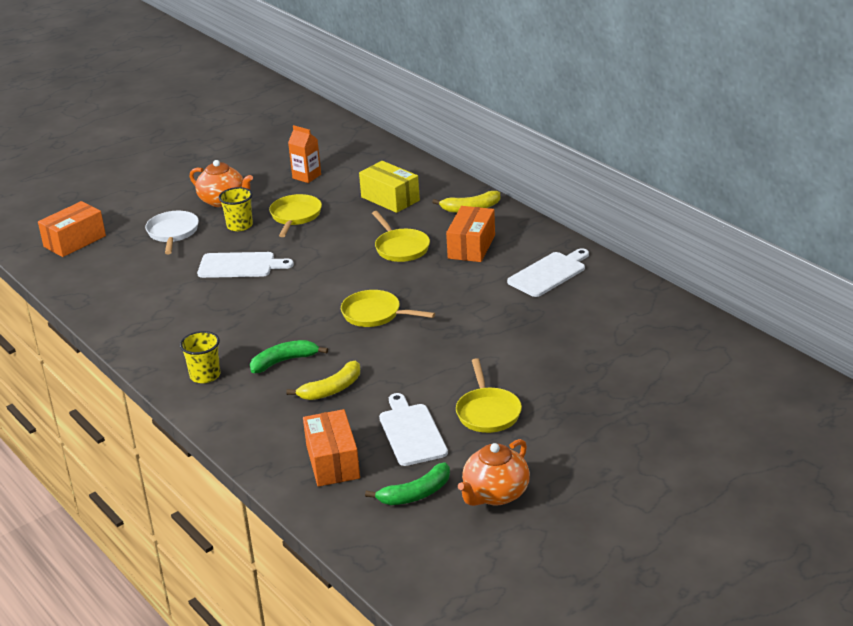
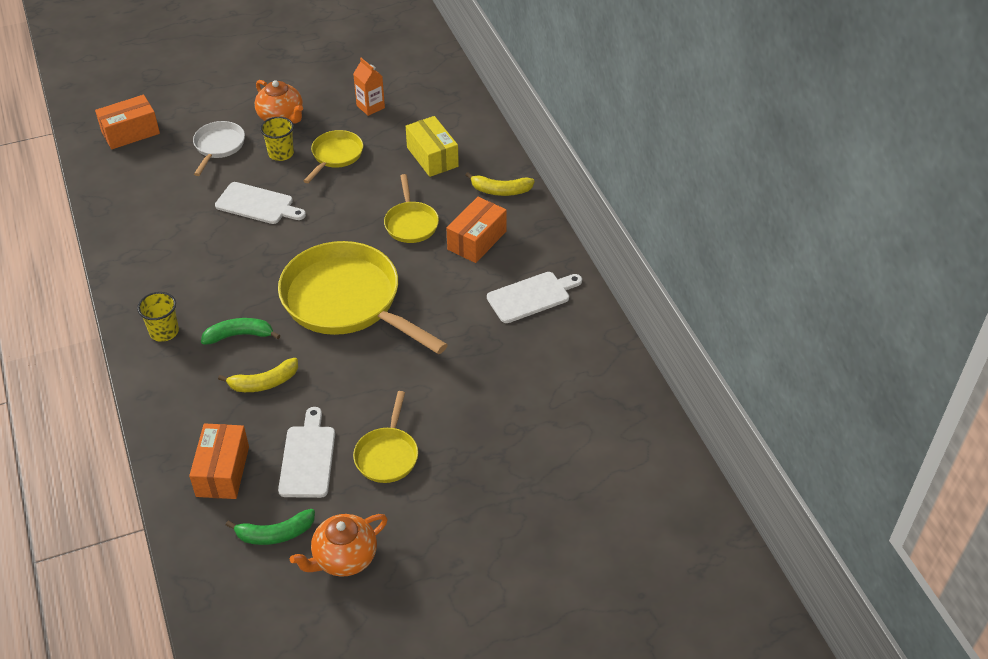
camera: 15 degrees right, 15 degrees up
(375, 314) = (347, 301): yellow pan -> yellow pan, size x2.06

